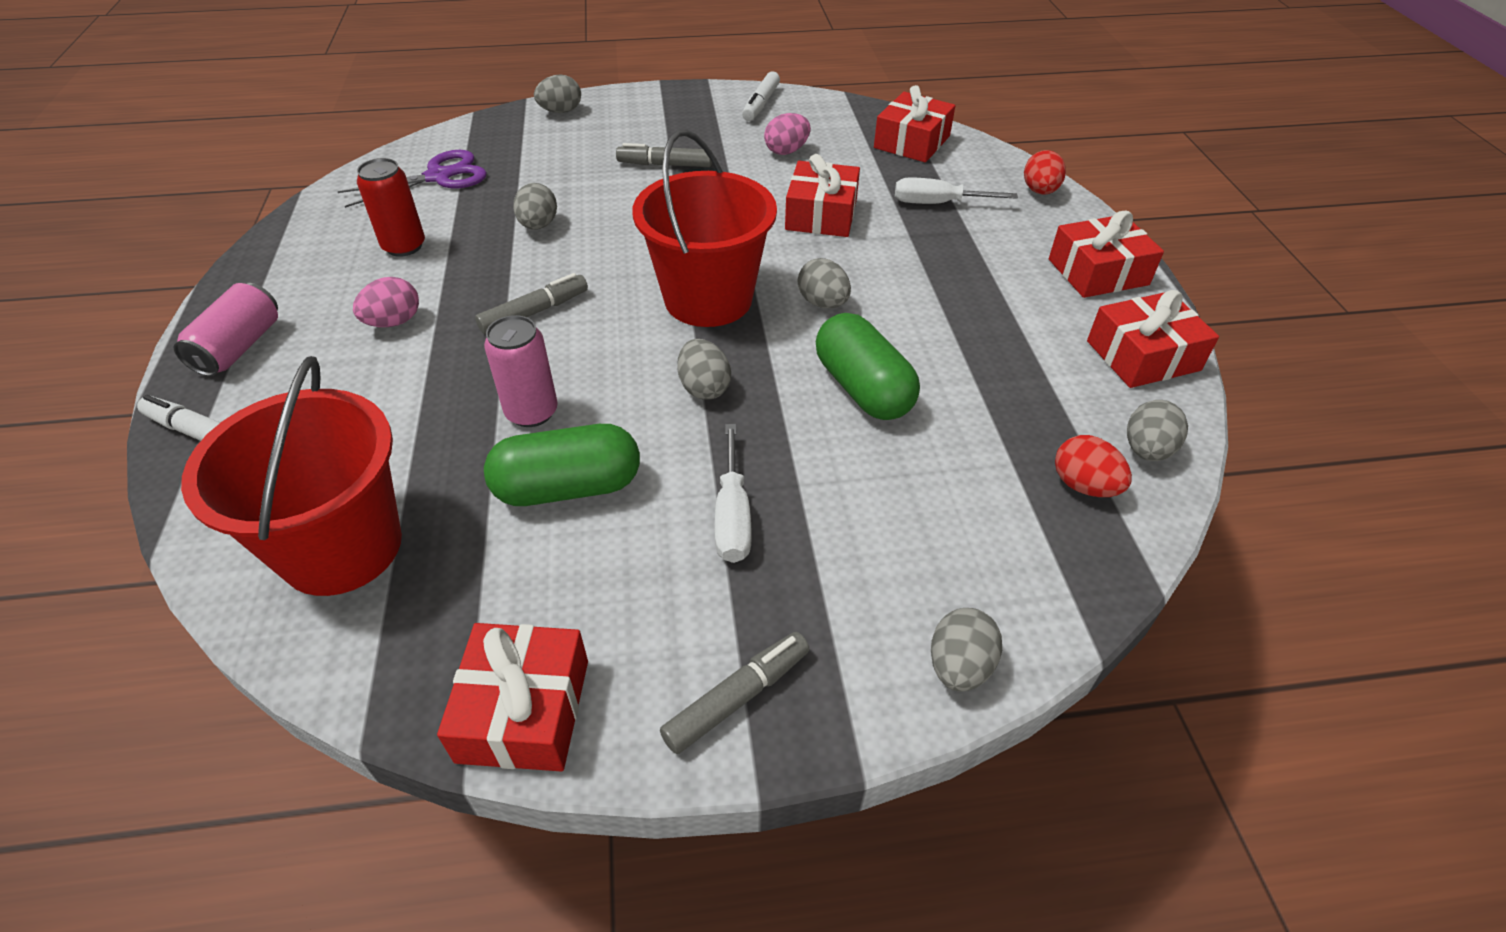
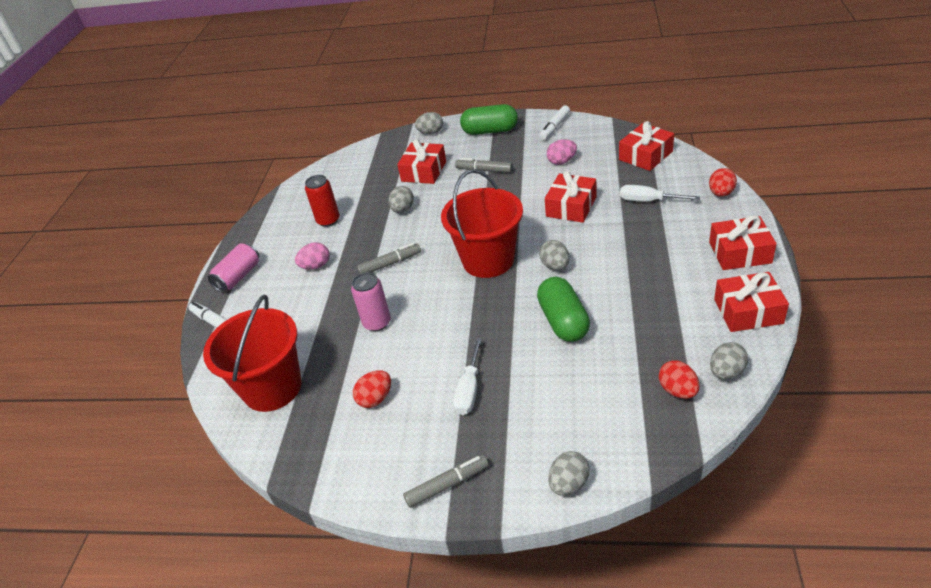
camera: 20 degrees right, 5 degrees down
(438, 177) = (354, 176): purple scissors -> none
(524, 710) = (343, 478): red gift -> red gift (424, 171)
(558, 548) = (375, 399): none -> red egg
(568, 487) = (387, 366): green capsule -> green capsule (490, 131)
(704, 388) = (472, 315): grey egg -> none

